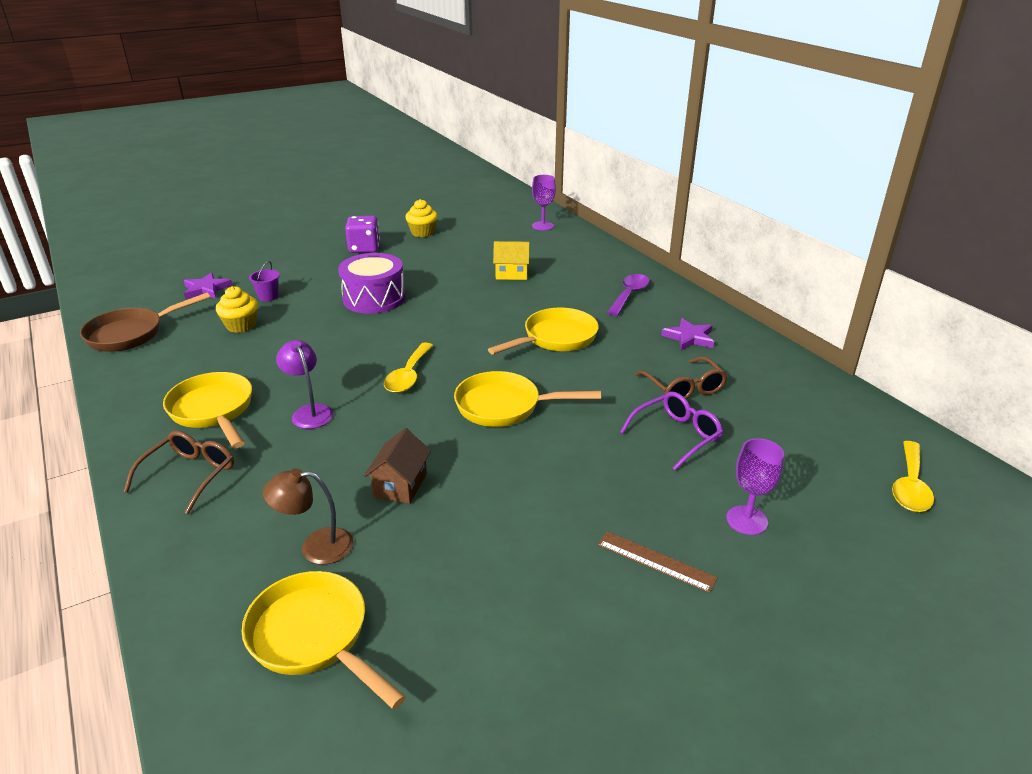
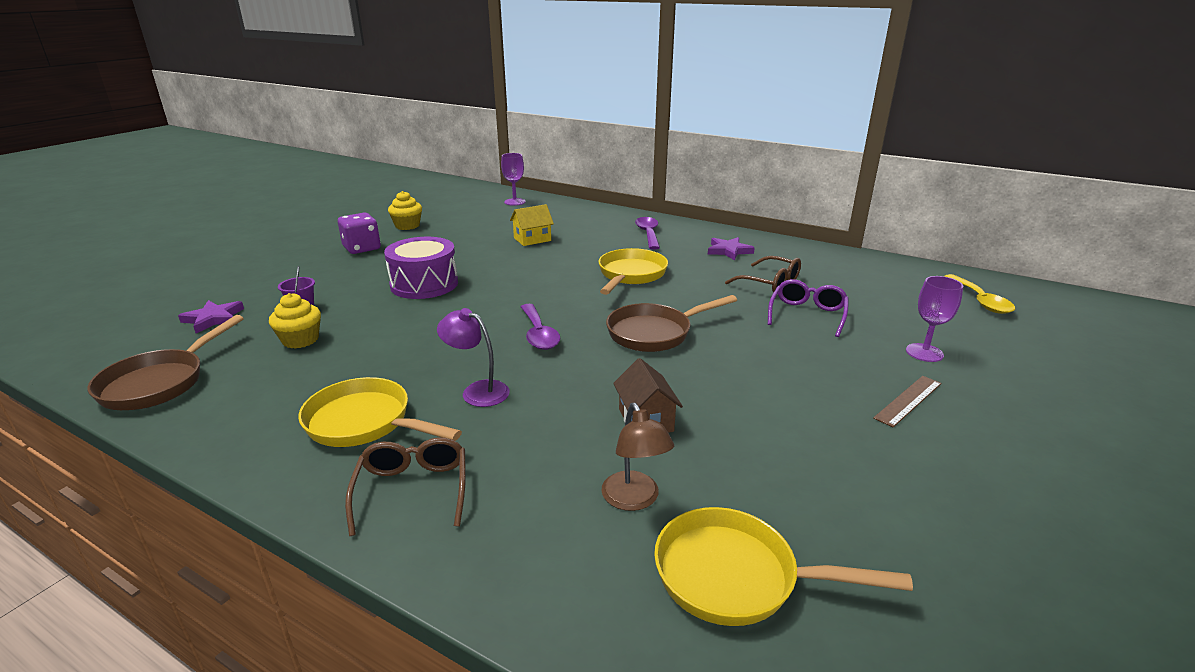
camera: 30 degrees left, 5 degrees down
(316, 546) = (634, 500): brown lamp -> brown lamp turned 75 degrees counterclockwise
(408, 376) = (539, 334): yellow spoon -> purple spoon
(504, 406) = (654, 333): yellow pan -> brown pan
(656, 561) = (908, 400): brown ruler -> brown ruler turned 45 degrees counterclockwise

